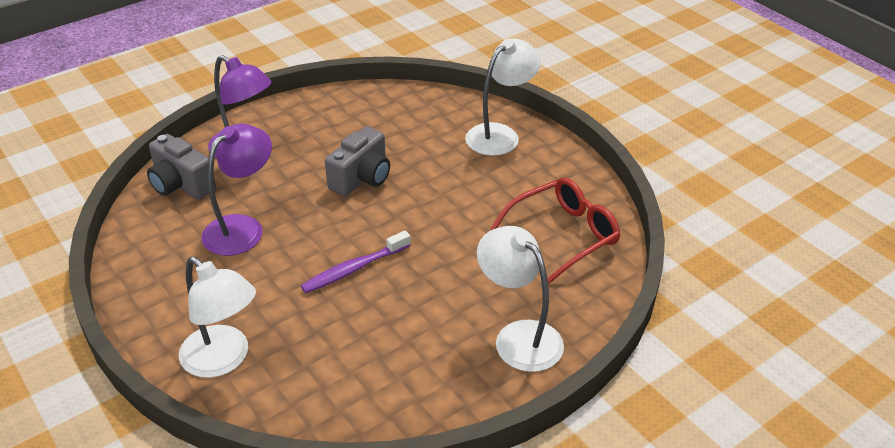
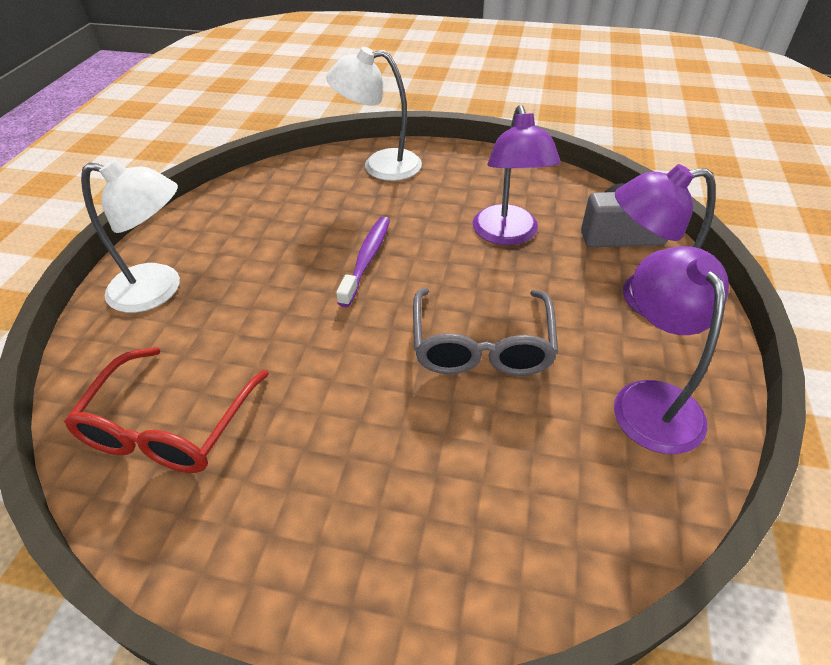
camera: 140 degrees right, 5 degrees up
(324, 117) = (651, 399): none -> purple lamp
(362, 178) = (481, 346): grey camera -> grey glasses
(500, 135) = (393, 557): white lamp -> none

